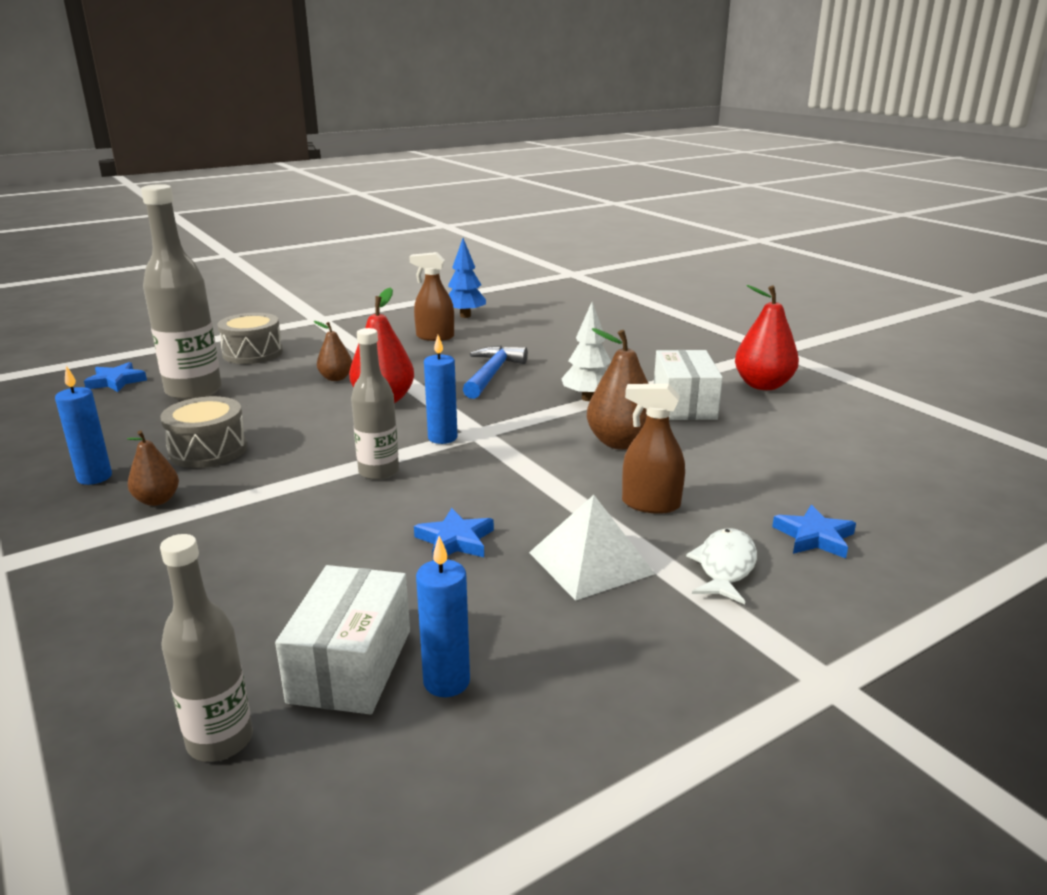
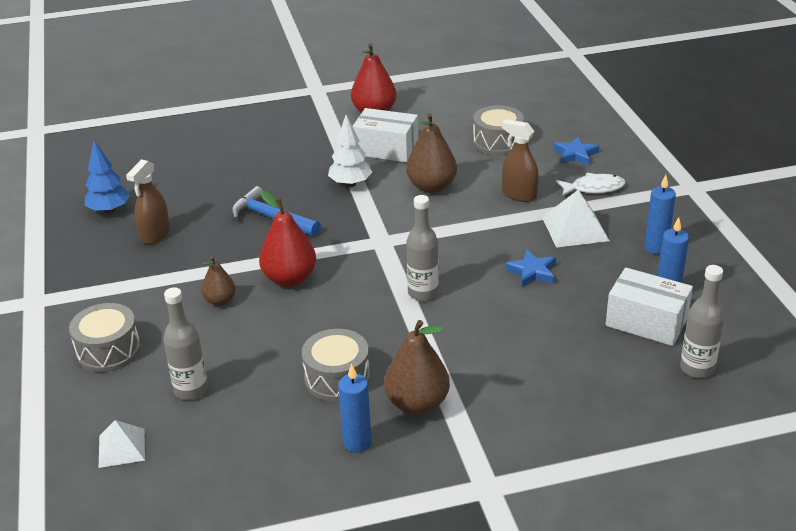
camera: 70 degrees left, 10 degrees up
(116, 381) = (121, 448): blue star -> white pyramid
(157, 500) = (417, 404): brown pear -> brown pear, size x1.71
(194, 391) = (191, 390): grey bottle -> grey bottle, size x0.61
(442, 438) = (381, 258): blue candle -> blue candle (656, 248)
(650, 504) = (519, 195): brown spray bottle -> brown spray bottle turned 90 degrees clockwise
(725, 567) = (594, 188): white fish -> white fish turned 135 degrees clockwise
(779, 470) = (497, 142): none -> grey drum

